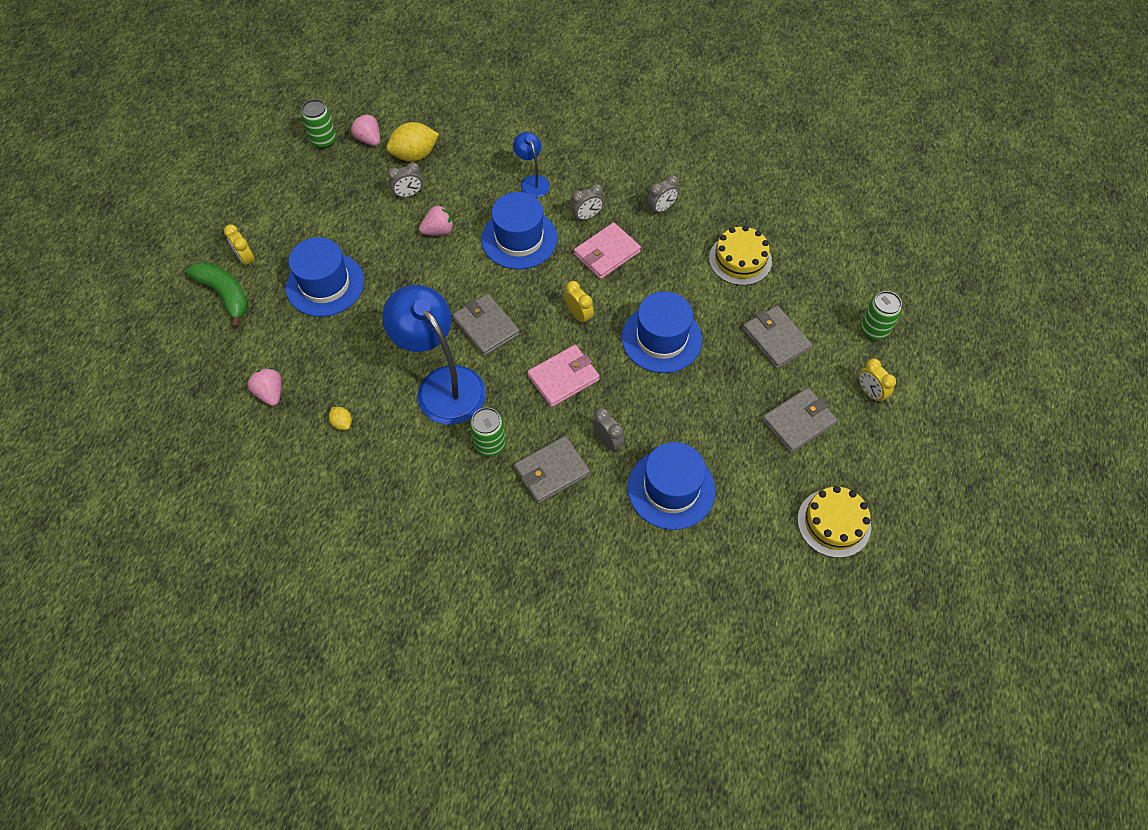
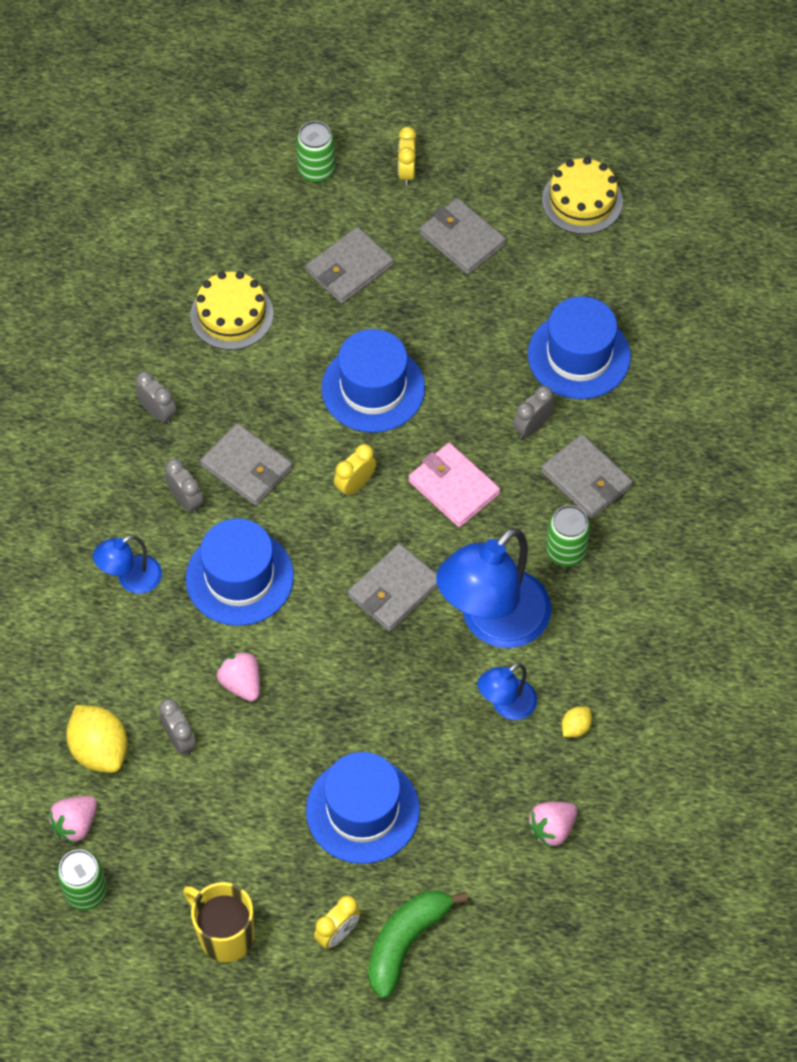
camera: 100 degrees left, 0 degrees up
(269, 202) = (224, 935): none -> yellow mug
(374, 381) = (506, 705): none -> blue lamp
(607, 253) = (247, 467): pink wallet -> grey wallet
(870, 392) = (407, 172): yellow clock -> yellow clock turned 135 degrees clockwise

